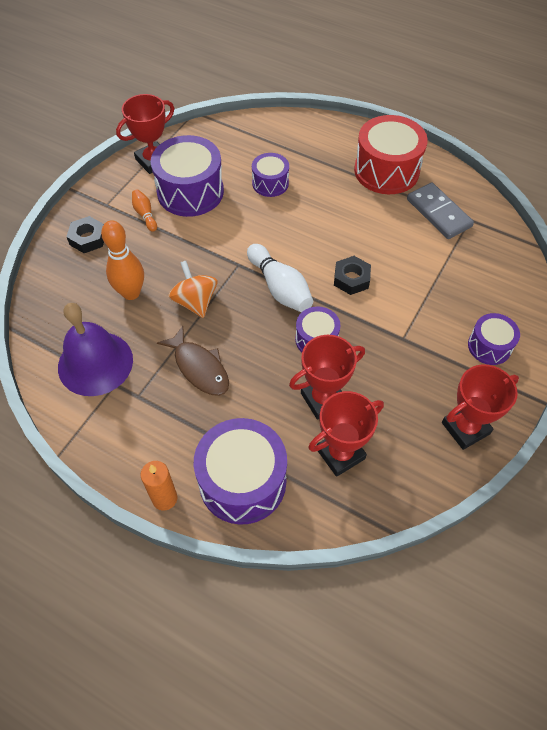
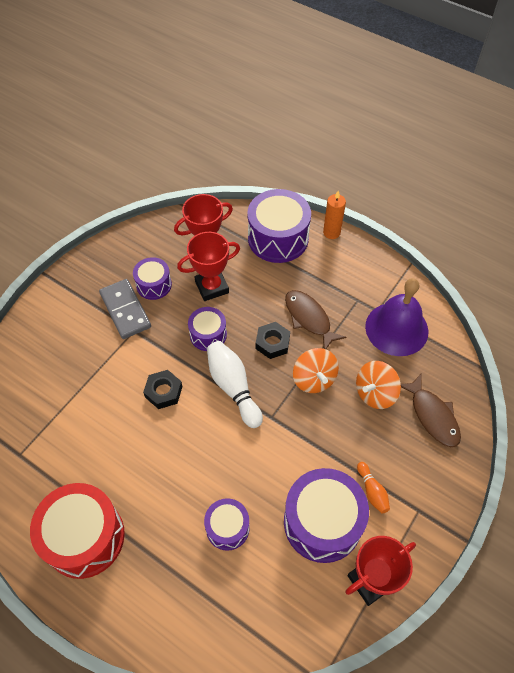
camera: 175 degrees left, 0 degrees up
(75, 276) = (432, 415): none -> brown fish
(88, 238) = (430, 462): black nut -> black nut (272, 343)
(131, 293) = (375, 393): orange bowling pin -> orange spinning top
(439, 213) = (48, 466): grey domino -> grey domino (125, 310)
(465, 428) = (110, 260): red trophy -> none
(489, 346) = (64, 318): purple drum -> purple drum (154, 285)

